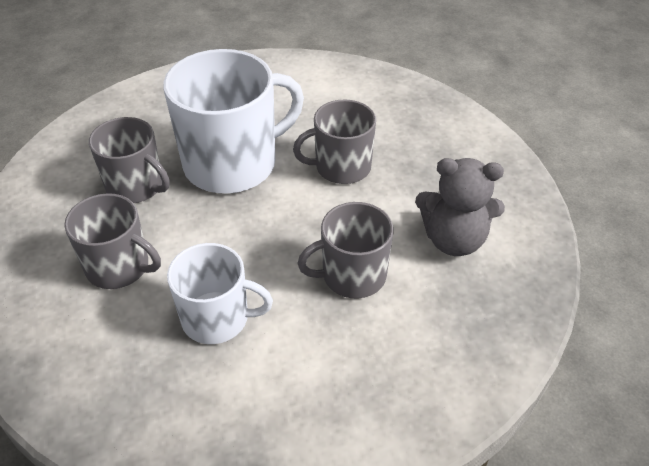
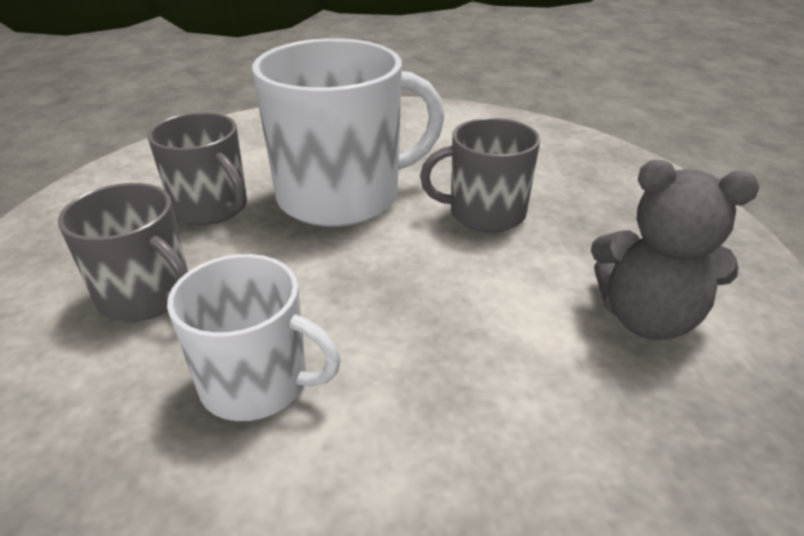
camera: 10 degrees right, 10 degrees down
(352, 275) = (481, 348): grey mug -> none

